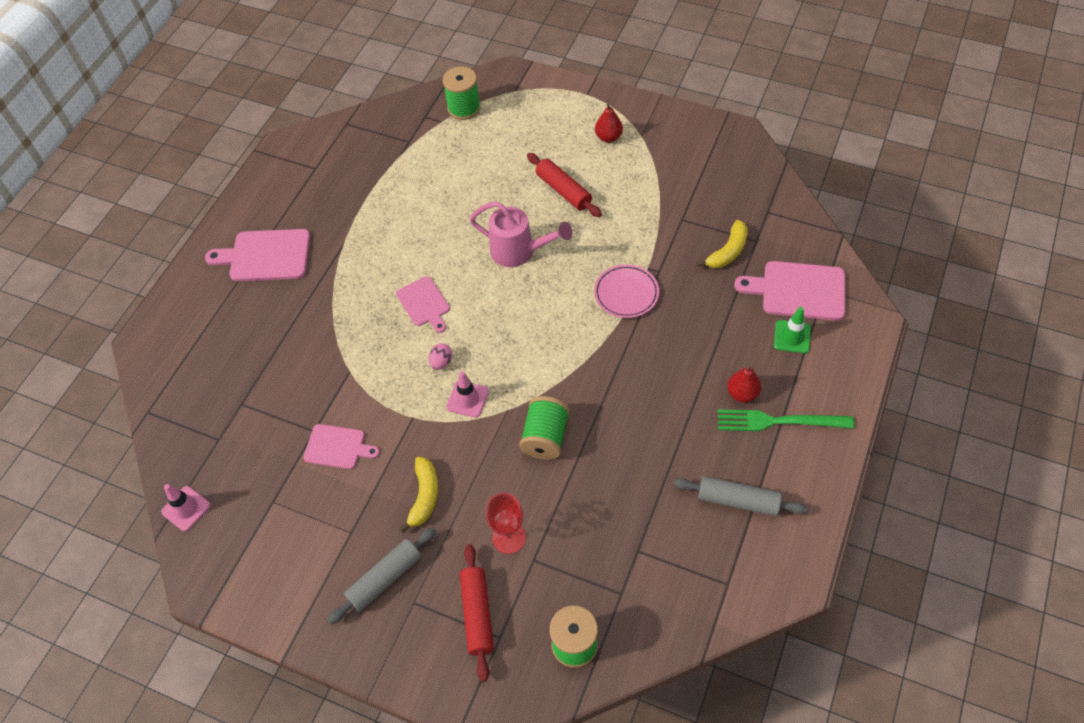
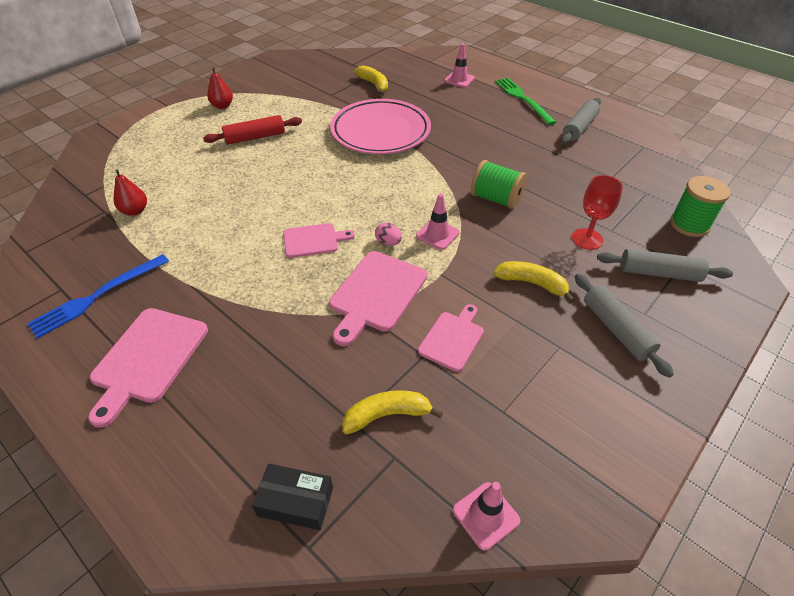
camera: 75 degrees left, 10 degrees down
(175, 393) = (295, 501): none -> black box
(252, 423) = (387, 415): none -> yellow banana
(314, 193) = (97, 296): none -> blue fork
(464, 108) = (103, 169): green spool -> none
(477, 614) = (659, 273): red rolling pin -> grey rolling pin
(519, 251) = (298, 173): pink watering can -> none
(626, 293) = (380, 131): pink plate -> pink plate, size x1.86
(742, 393) = (495, 106): red pear -> red pear (135, 211)
(779, 421) = (523, 99): green fork -> green fork turned 135 degrees clockwise
(792, 337) = (459, 79): green traffic cone -> pink traffic cone
(798, 291) = (424, 69): pink cutting board -> pink cutting board (376, 294)

